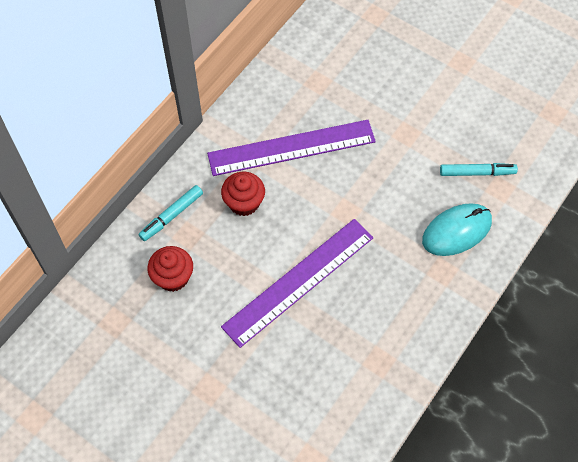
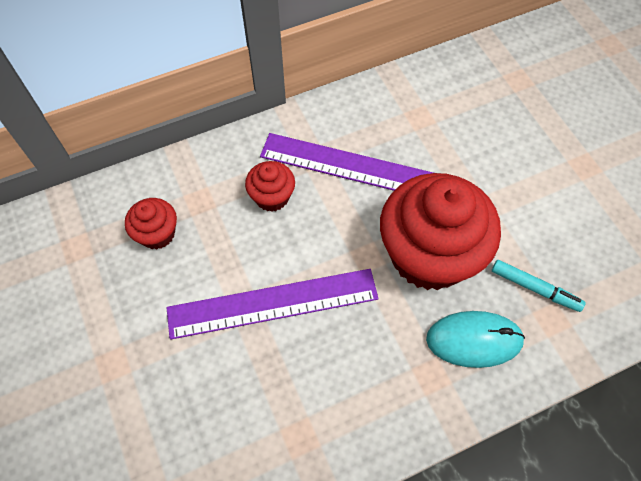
camera: 30 degrees right, 0 degrees up
(171, 216) = (197, 175): turquoise marker -> none
(390, 186) = (429, 255): none -> red cupcake

